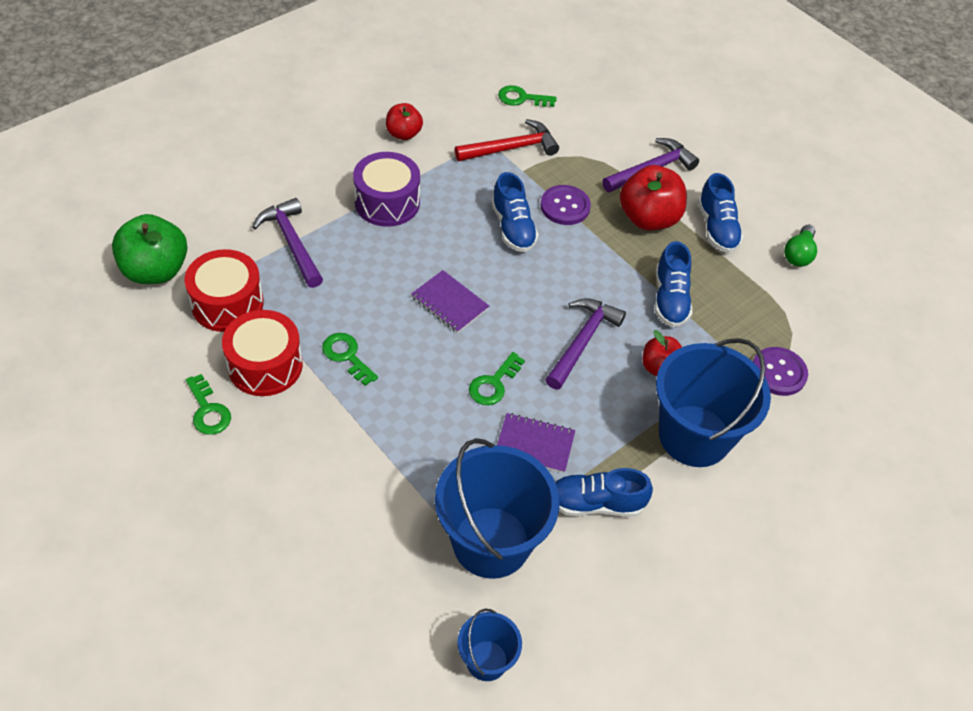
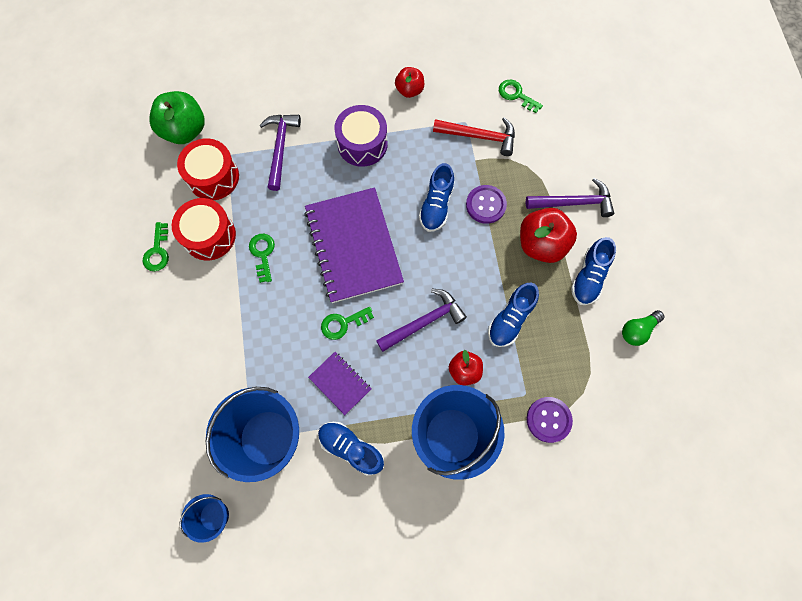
camera: 35 degrees right, 20 degrees up
(450, 303) = (354, 246): purple notebook -> purple notebook, size x2.12

